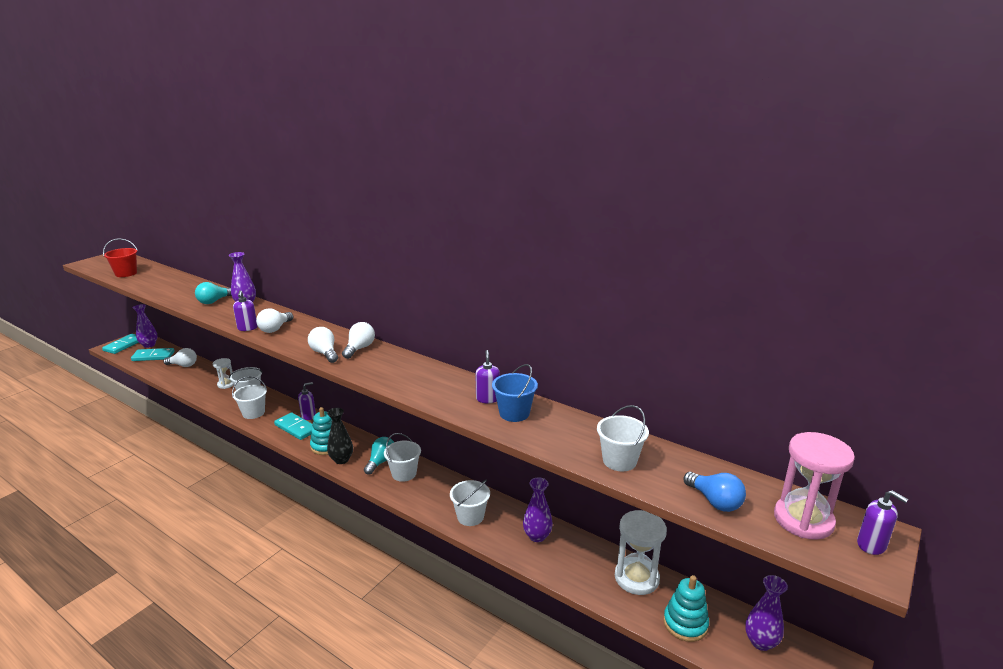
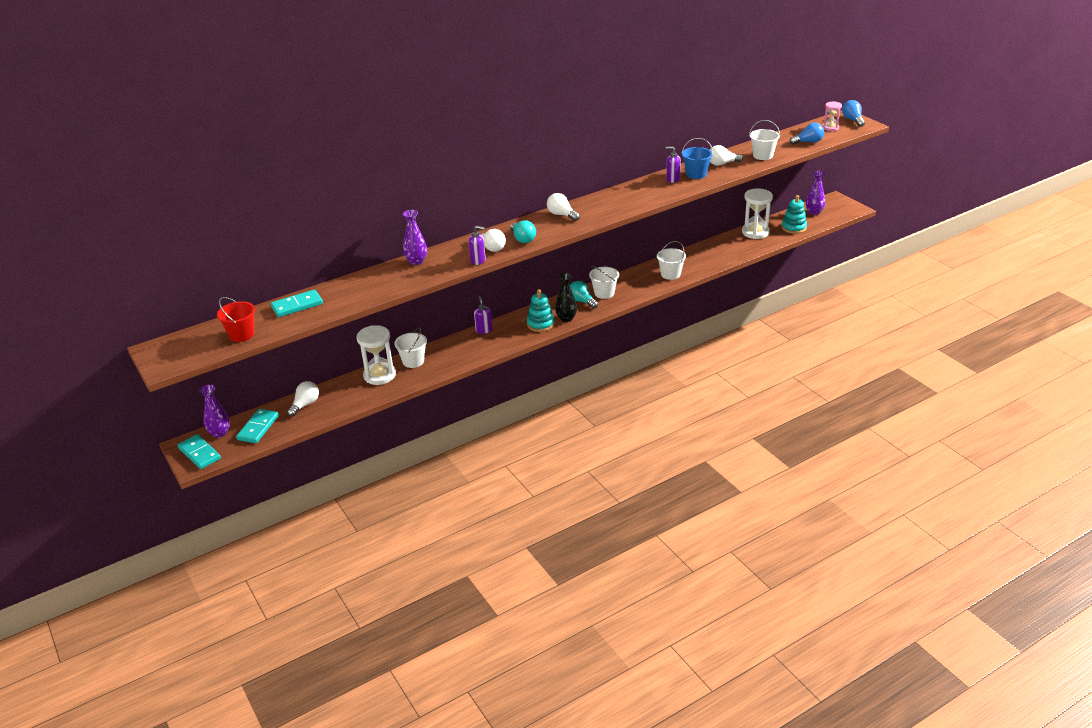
camera: 65 degrees left, 10 degrees up
(214, 301) = (392, 277): turquoise light bulb -> turquoise light bulb (523, 239)
(226, 384) = (379, 375): white hourglass -> white hourglass, size x1.75
(253, 413) = (454, 359): white bucket -> none
(296, 428) = (500, 337): turquoise domino -> turquoise domino (297, 305)
(325, 353) = (559, 229): white light bulb -> white light bulb (722, 164)
(537, 536) = (703, 255): purple vase -> none
(803, 520) = (830, 128): pink hourglass -> pink hourglass, size x0.57
(871, 545) = (852, 120): purple soap dispenser -> blue light bulb

